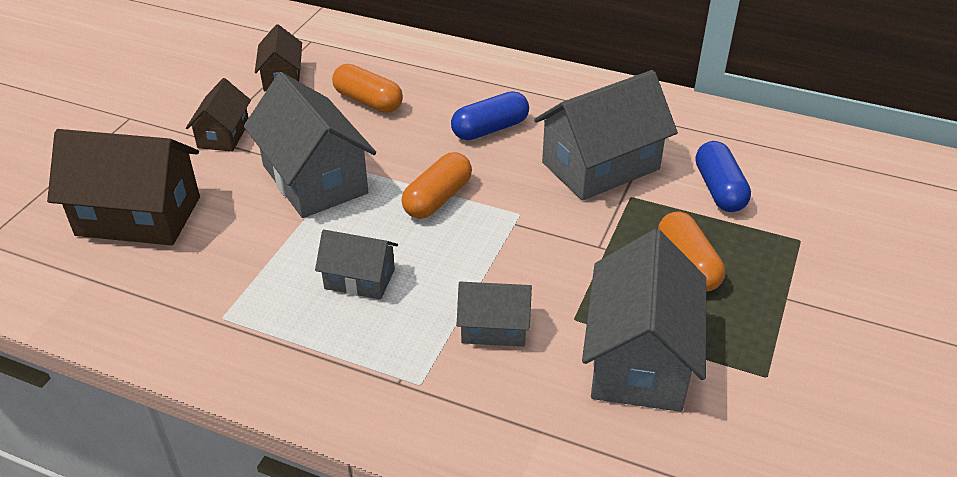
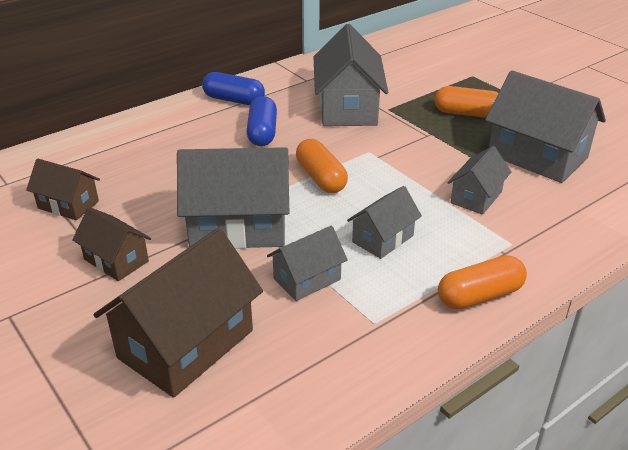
camera: 60 degrees left, 5 degrees down
(262, 251) = (307, 279): none -> grey house
(368, 101) = (162, 172): orange capsule -> orange capsule (479, 296)
(719, 189) = (408, 81): blue capsule -> blue capsule (234, 100)

